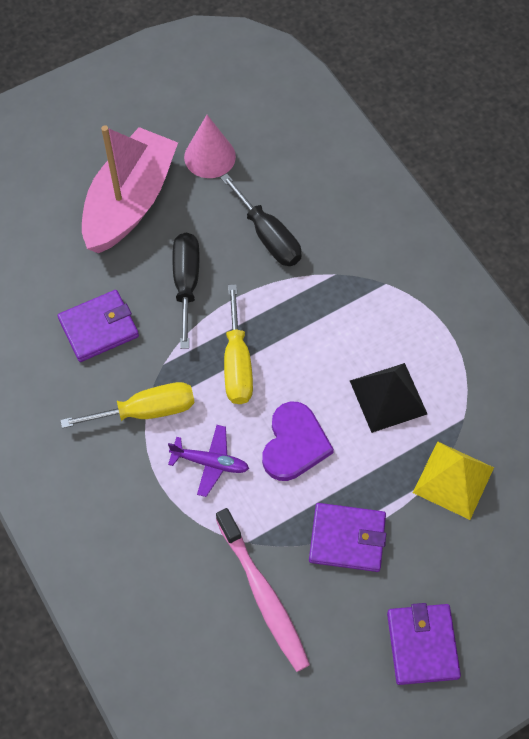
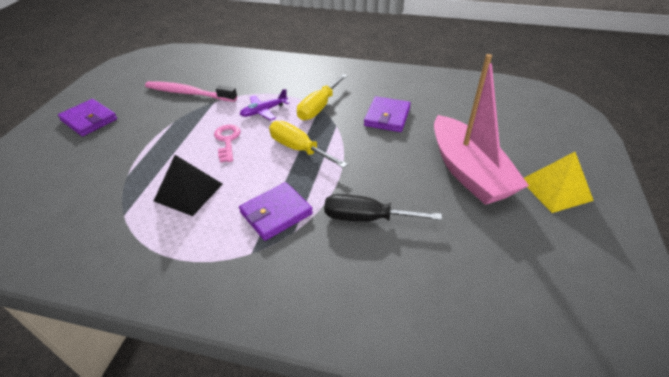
camera: 135 degrees right, 20 degrees down
(186, 283) = (376, 160): black screwdriver -> none
(209, 156) = (475, 234): pink cone -> none
(294, 444) = (227, 140): purple heart -> pink key
(347, 538) = (161, 128): purple wallet -> purple wallet (276, 213)
(453, 480) = (111, 182): yellow pyramid -> yellow pyramid (555, 189)

